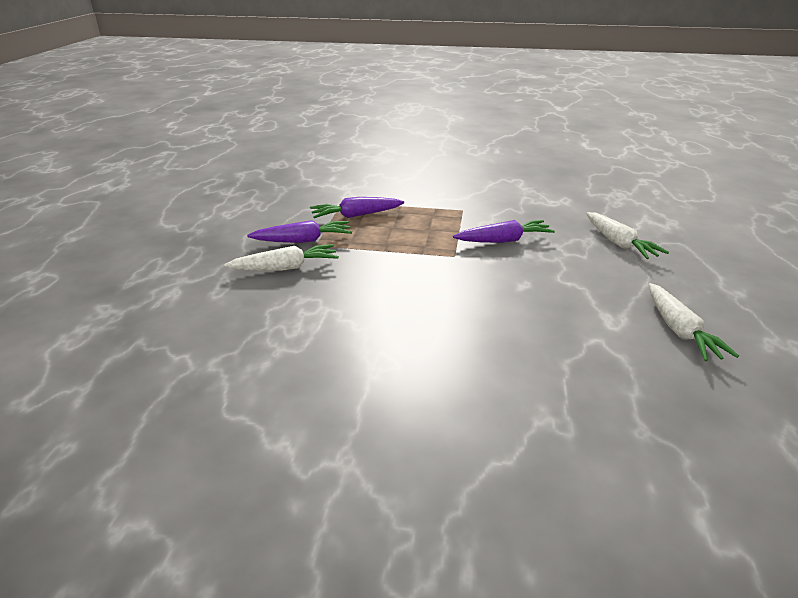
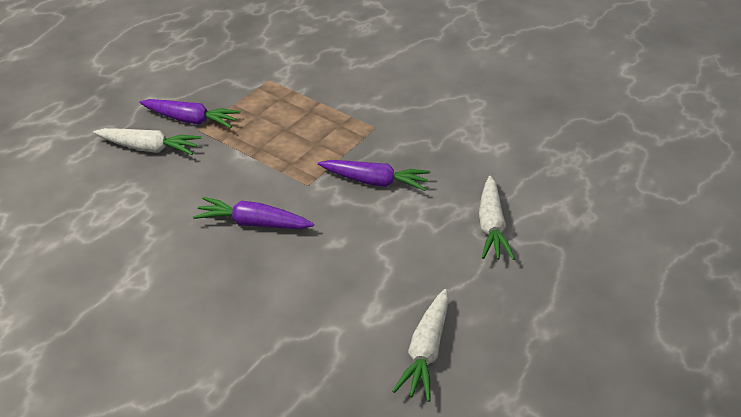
camera: 25 degrees right, 10 degrees up
(356, 215) = (265, 102): purple carrot -> purple carrot (253, 223)

